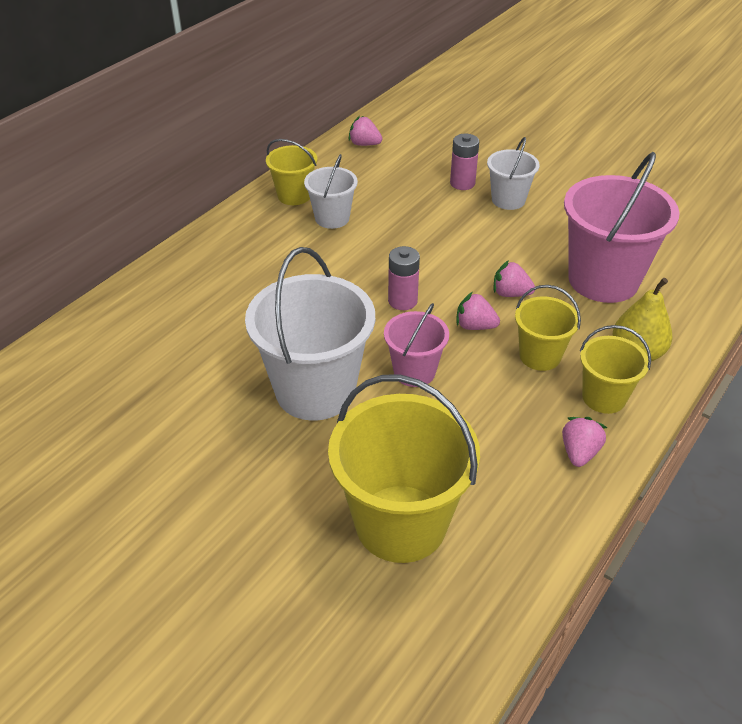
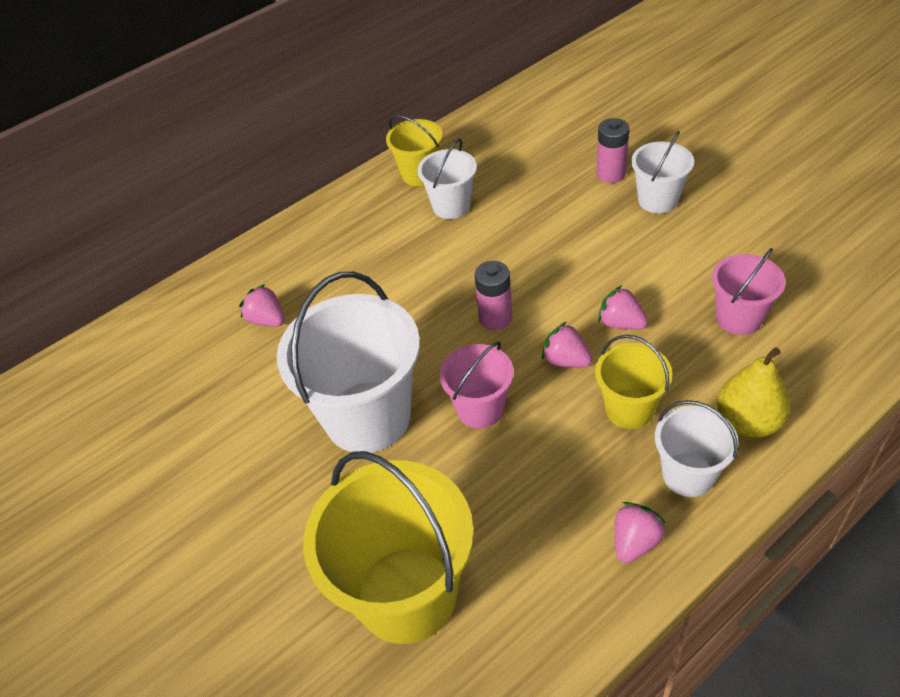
camera: 20 degrees right, 5 degrees up
(364, 144) = (516, 115): pink strawberry -> pink strawberry (267, 320)
(603, 280) = (739, 318): pink bucket -> pink bucket, size x0.54
(604, 397) = (688, 474): yellow bucket -> white bucket

